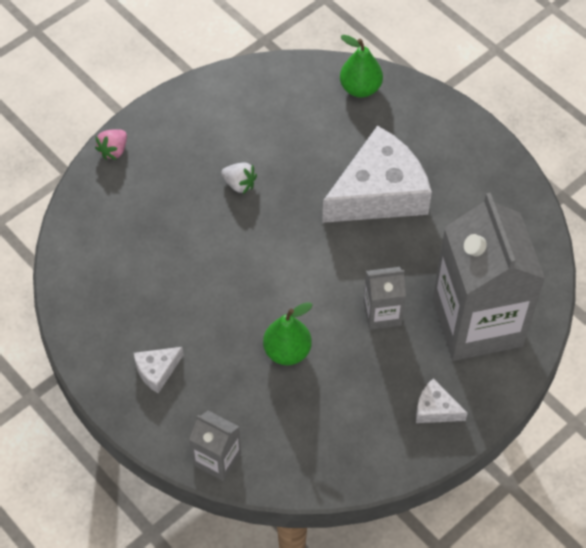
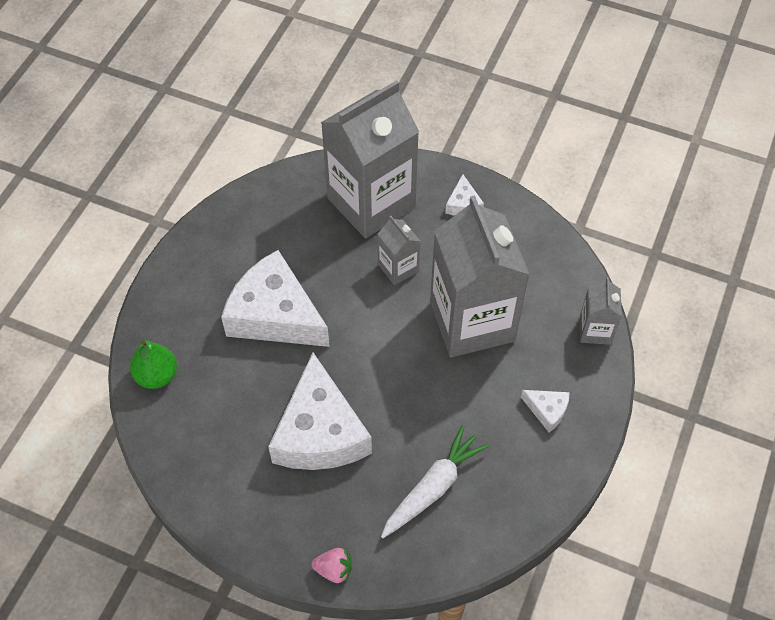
camera: 115 degrees left, 0 degrees up
(139, 246) = (433, 487): none -> white carrot
(239, 184) = (320, 432): white strawberry -> white cheese
(287, 351) = (472, 321): green pear -> grey carton

